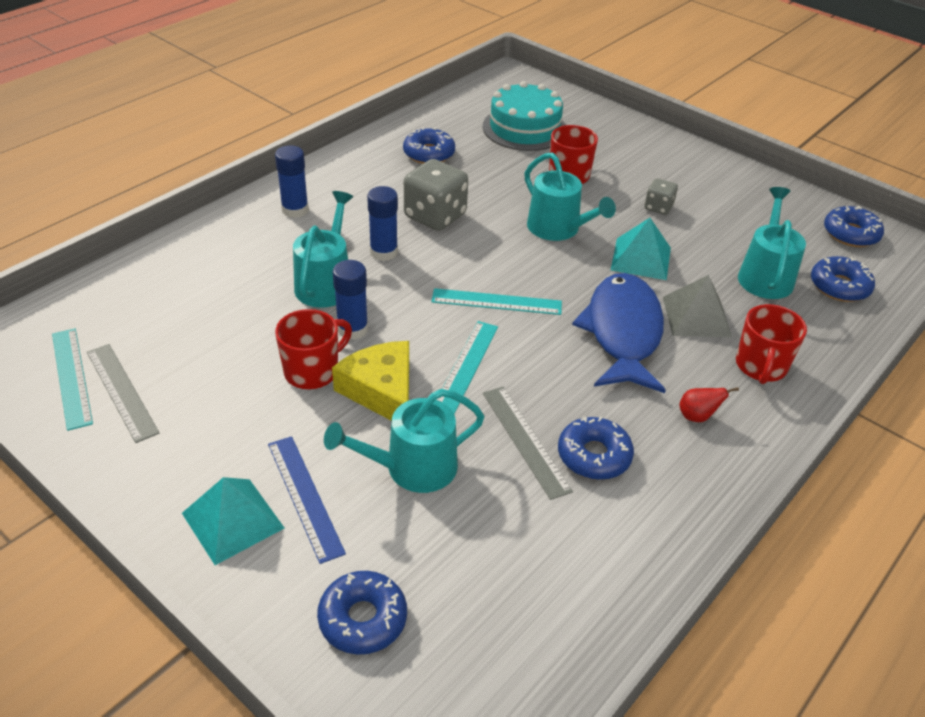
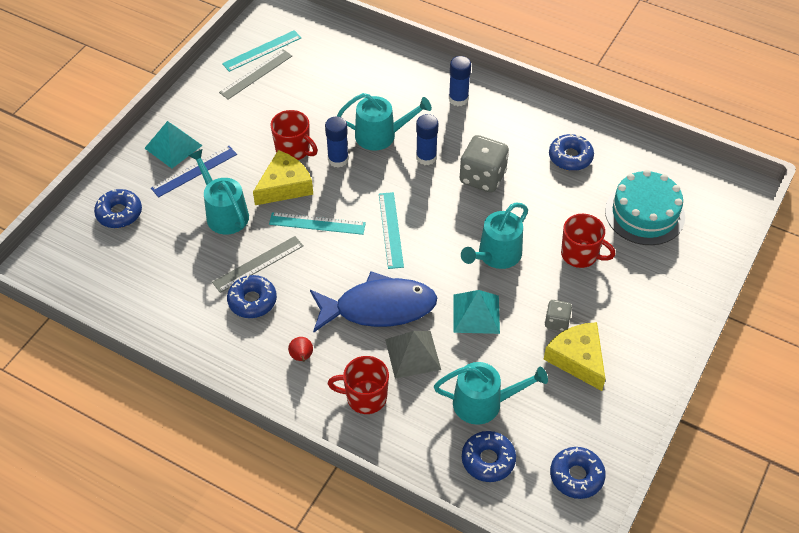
camera: 80 degrees right, 10 degrees up
(707, 204) = (577, 359): none -> yellow cheese

